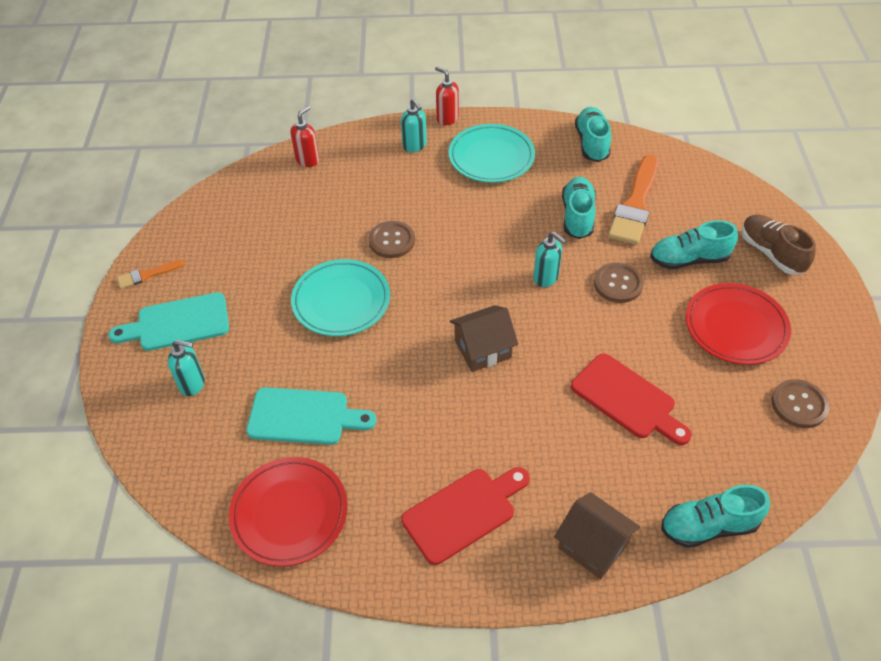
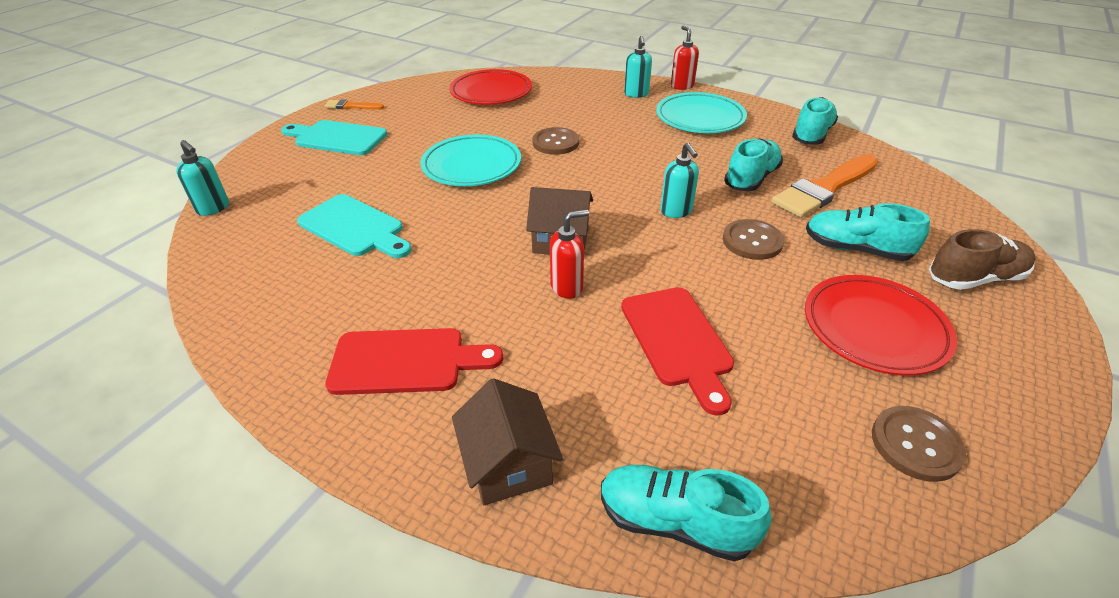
camera: 30 degrees right, 10 degrees down
(193, 384) = (302, 175): turquoise soap dispenser -> turquoise soap dispenser (213, 208)
(289, 513) = (262, 289): red plate -> red plate (491, 92)
(308, 160) = (540, 80): red soap dispenser -> red soap dispenser (567, 287)
(771, 253) = (974, 278): brown shoe -> brown shoe turned 75 degrees clockwise

